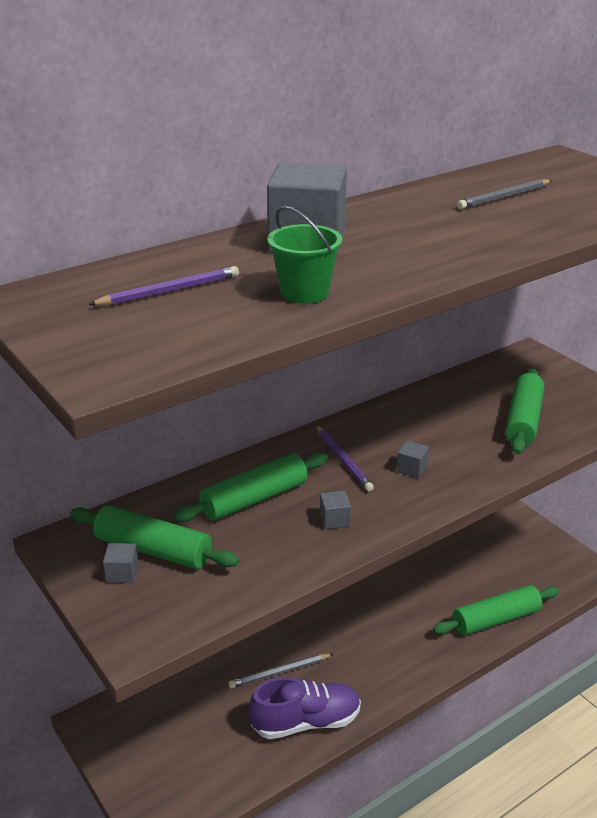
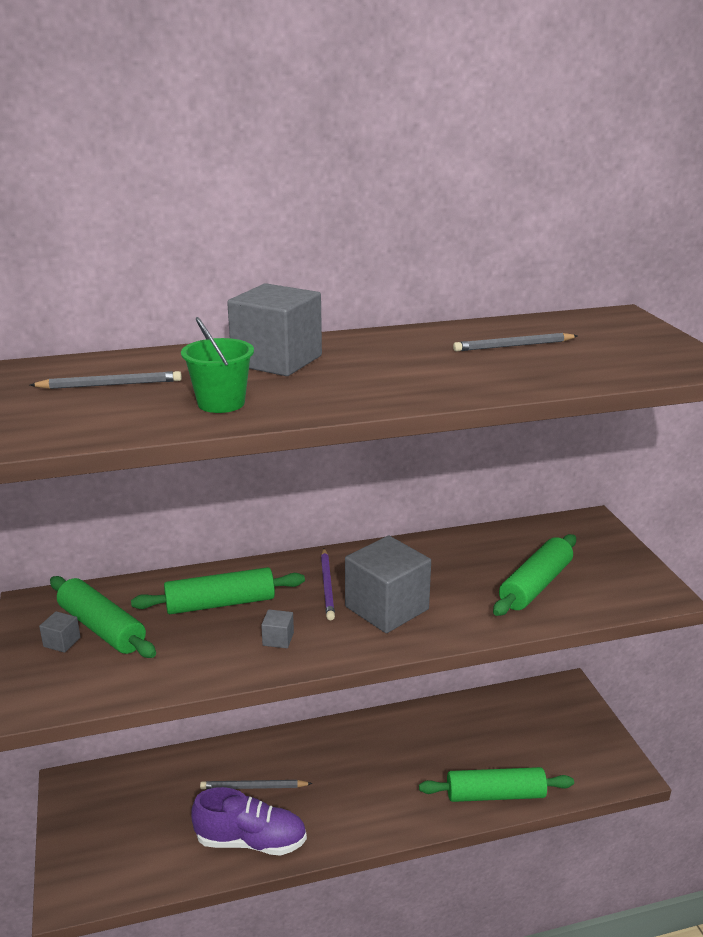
camera: 20 degrees right, 5 degrees down
(169, 291) = (110, 385): purple pencil -> grey pencil
(412, 469) = (386, 608): grey cube -> grey cube, size x2.44

